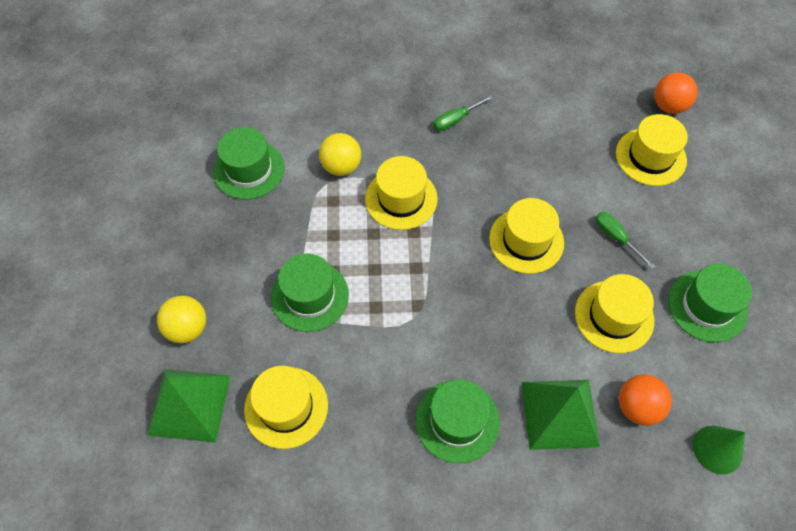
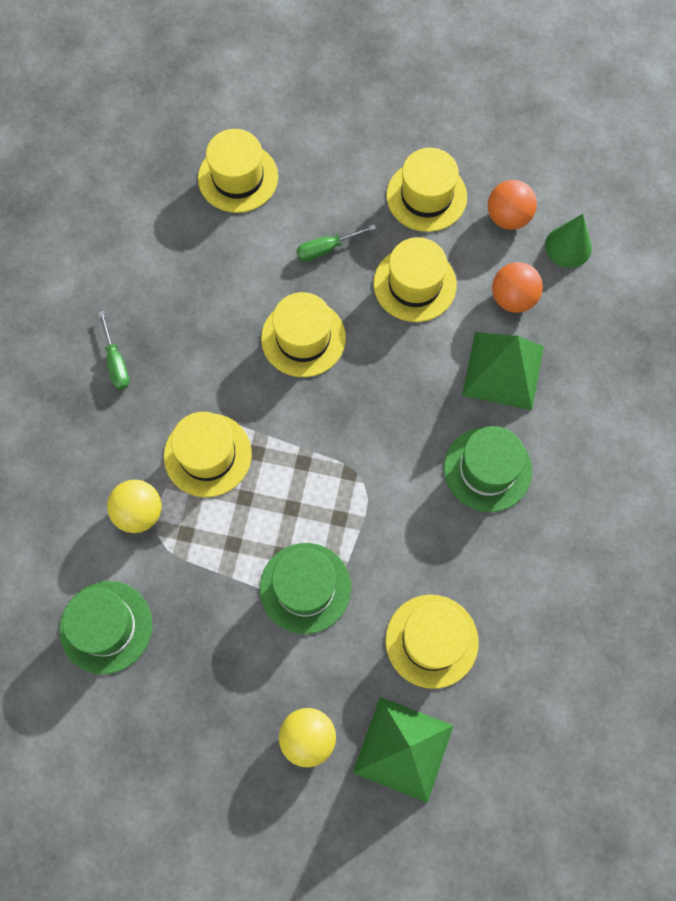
camera: 75 degrees left, 10 degrees up
(669, 106) = (178, 133): orange ball -> orange ball (508, 217)
(707, 306) = (426, 196): green hat -> yellow hat

